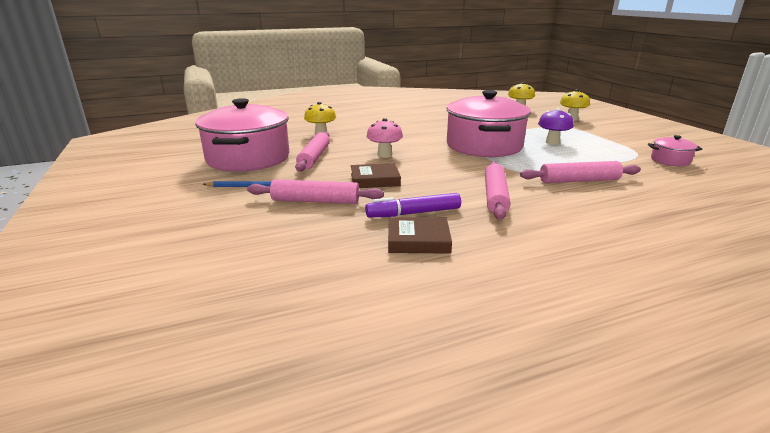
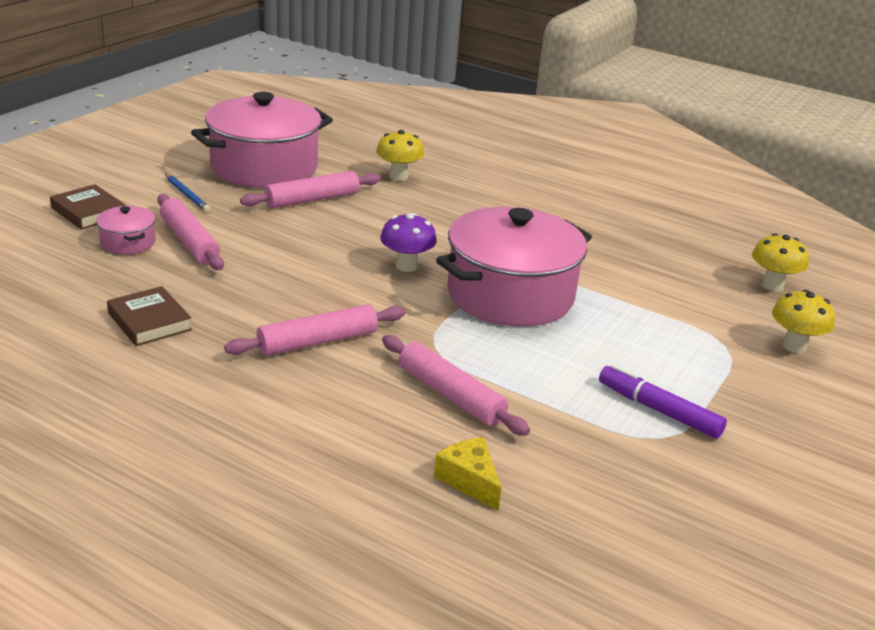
camera: 50 degrees right, 5 degrees up
(375, 180) = (284, 254): brown book -> brown book (88, 212)
(384, 155) = (375, 237): pink mushroom -> none
(413, 213) = (213, 302): purple marker -> purple marker (658, 410)
(552, 142) = (611, 348): purple mushroom -> purple mushroom (406, 266)
(669, 197) = (469, 480): none -> yellow cheese
(670, 160) = (668, 474): pink pot -> pink pot (128, 242)

